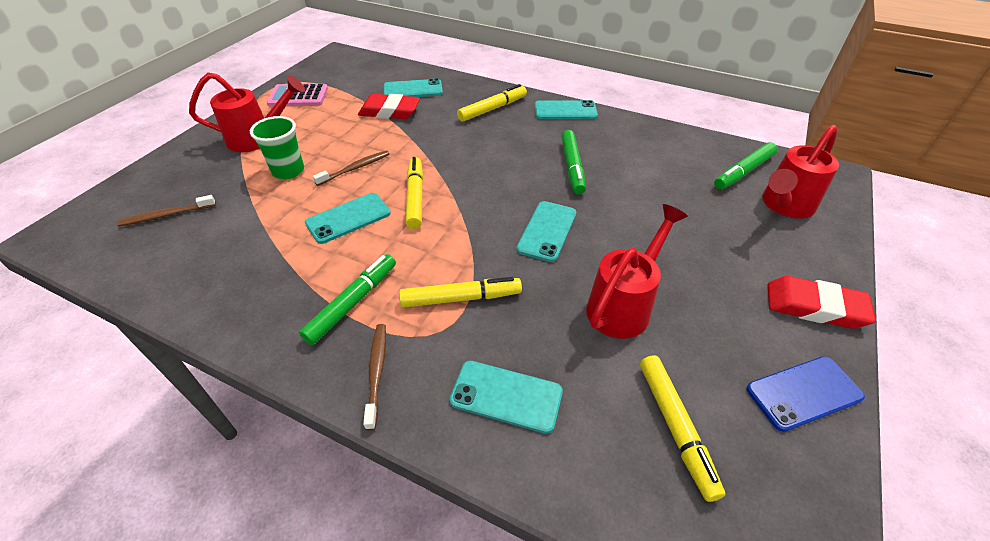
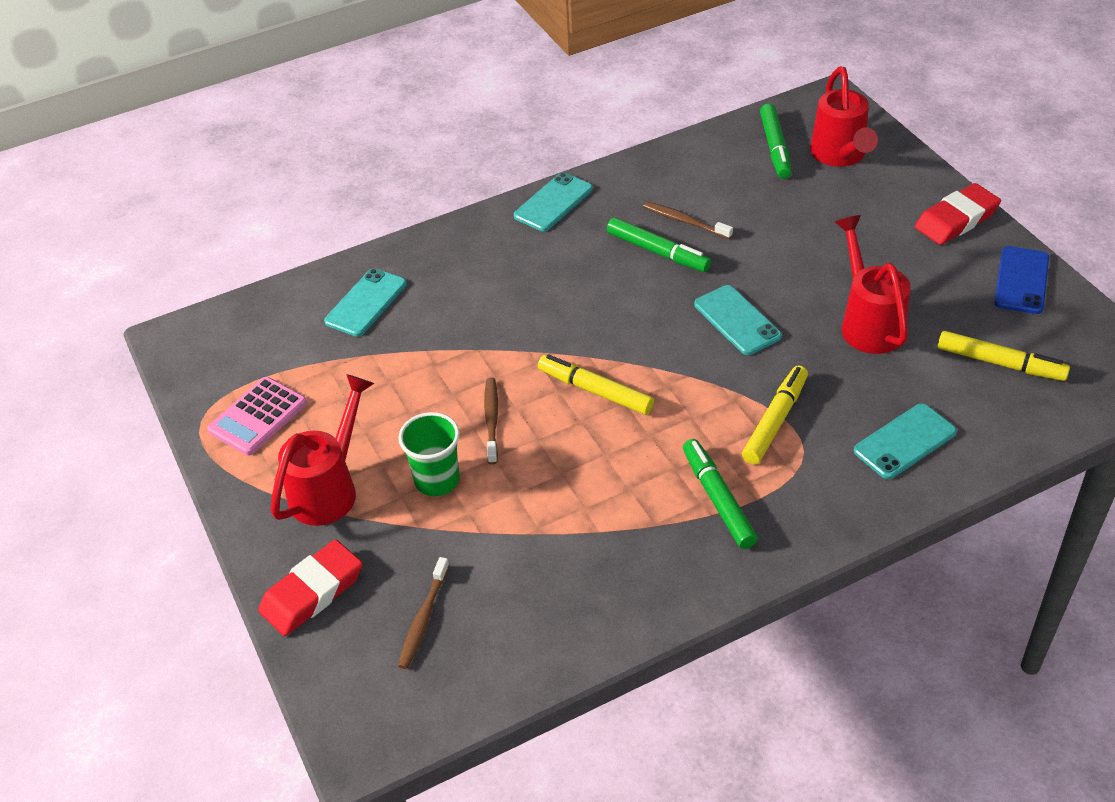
camera: 50 degrees left, 0 degrees up
(348, 218) = (582, 458): turquoise phone -> none
(377, 372) = (818, 512): brown toothbrush -> brown toothbrush (685, 221)
(390, 111) = (396, 344): red eraser -> red eraser (312, 592)
(492, 109) = (487, 256): yellow marker -> none

